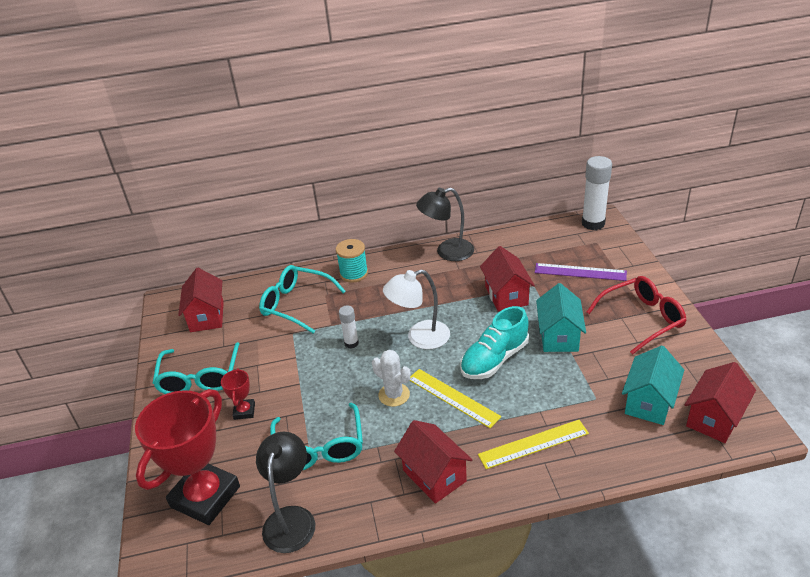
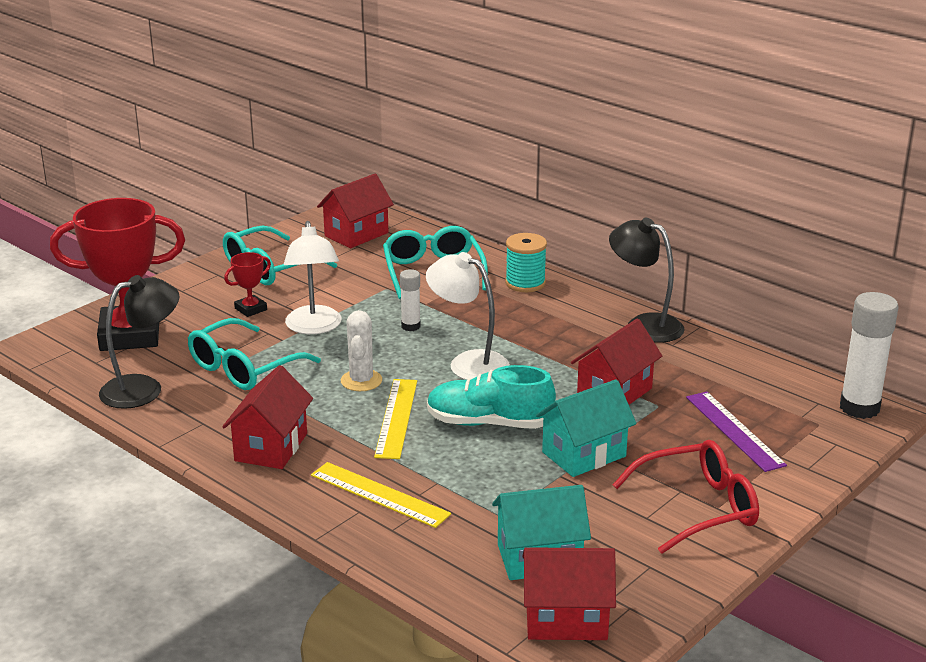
camera: 50 degrees right, 10 degrees down
(304, 389) = (314, 327): none -> white lamp
(642, 319) = (698, 508): red glasses -> red glasses turned 45 degrees counterclockwise

